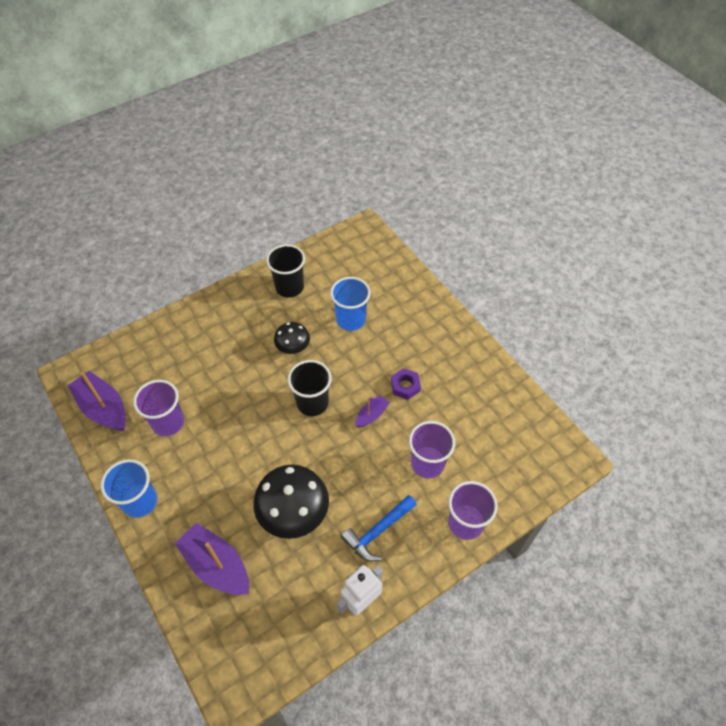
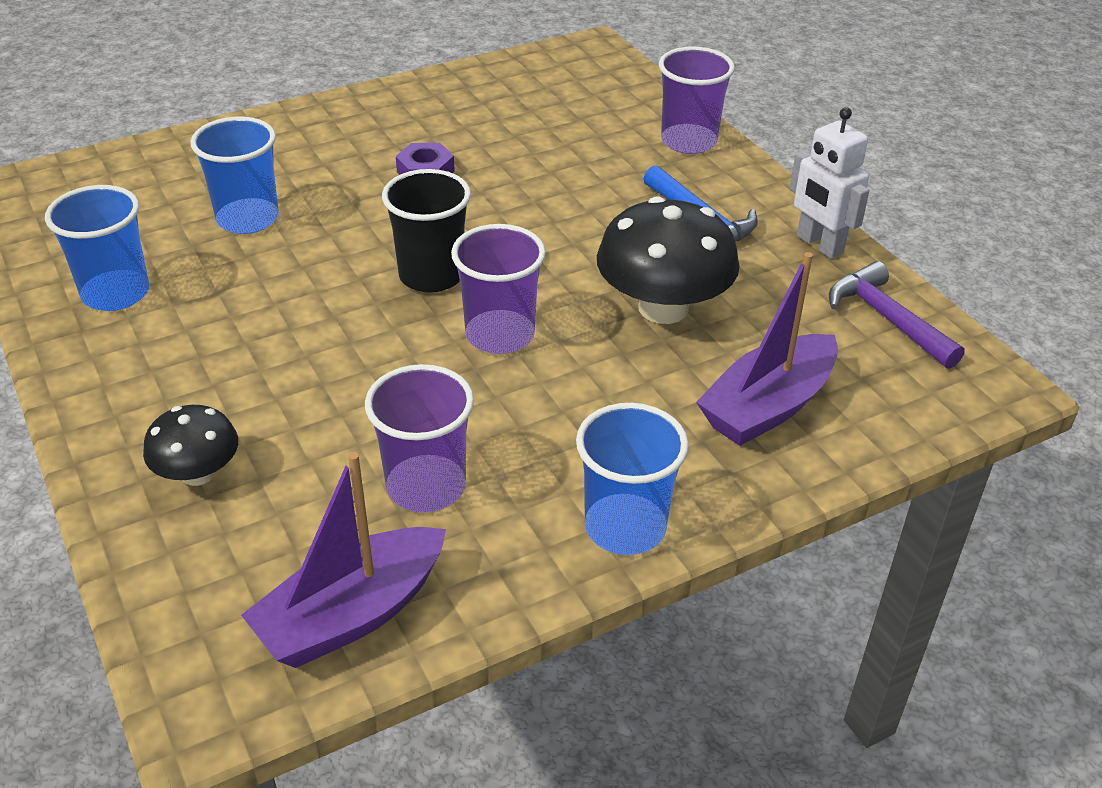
camera: 85 degrees left, 15 degrees down
(289, 287) = (116, 293): black cup -> blue cup
(291, 636) = (886, 318): none -> purple hammer
(293, 347) = (285, 295): black mushroom -> black mushroom (198, 473)
(372, 415) = (476, 210): purple boat -> none
(427, 463) = (583, 164): purple cup -> purple cup (500, 335)

